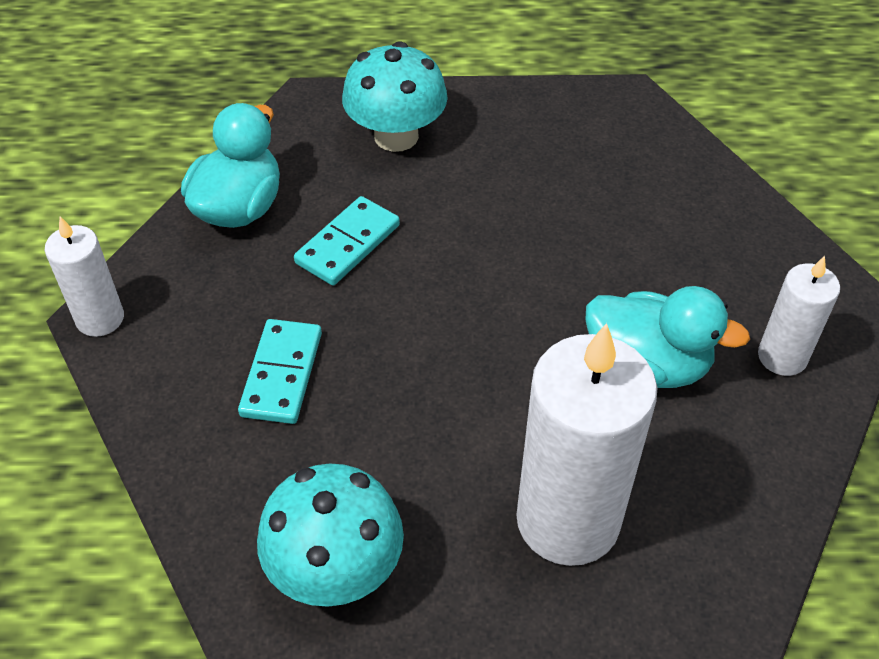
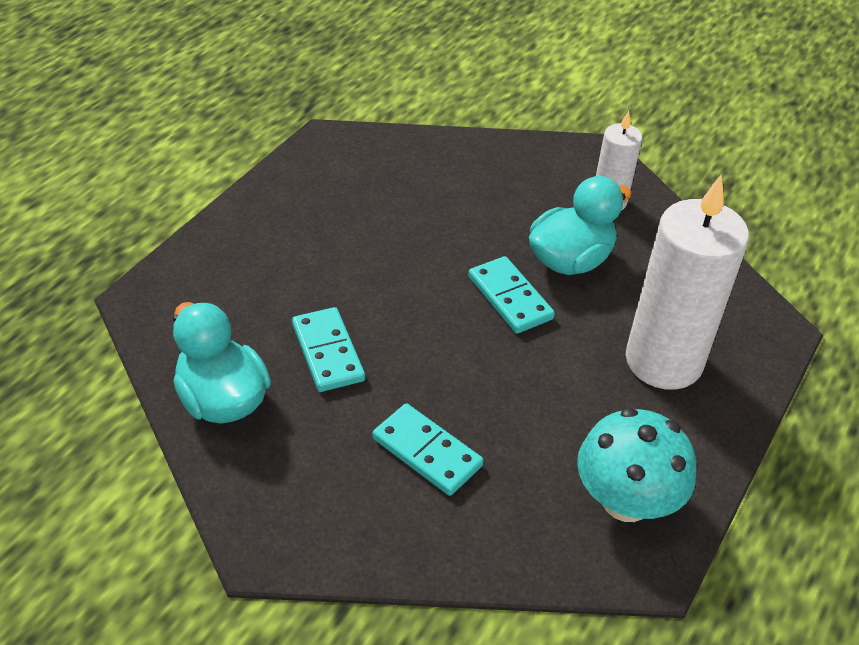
camera: 60 degrees left, 5 degrees down
(100, 318) = (264, 549): white candle -> none
(396, 136) = (238, 270): turquoise mushroom -> none
(540, 341) = (510, 298): none -> turquoise domino

